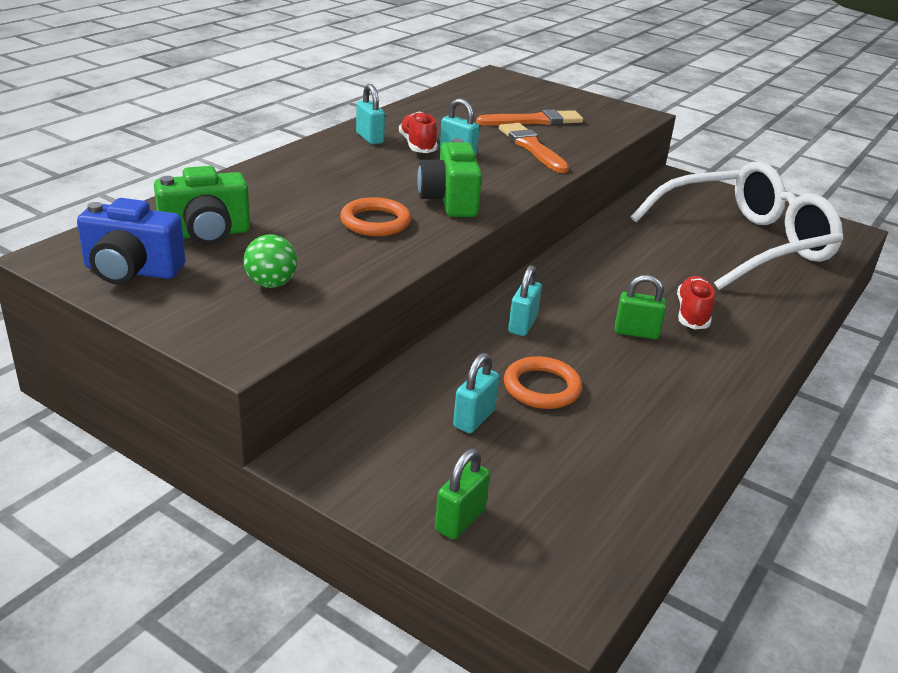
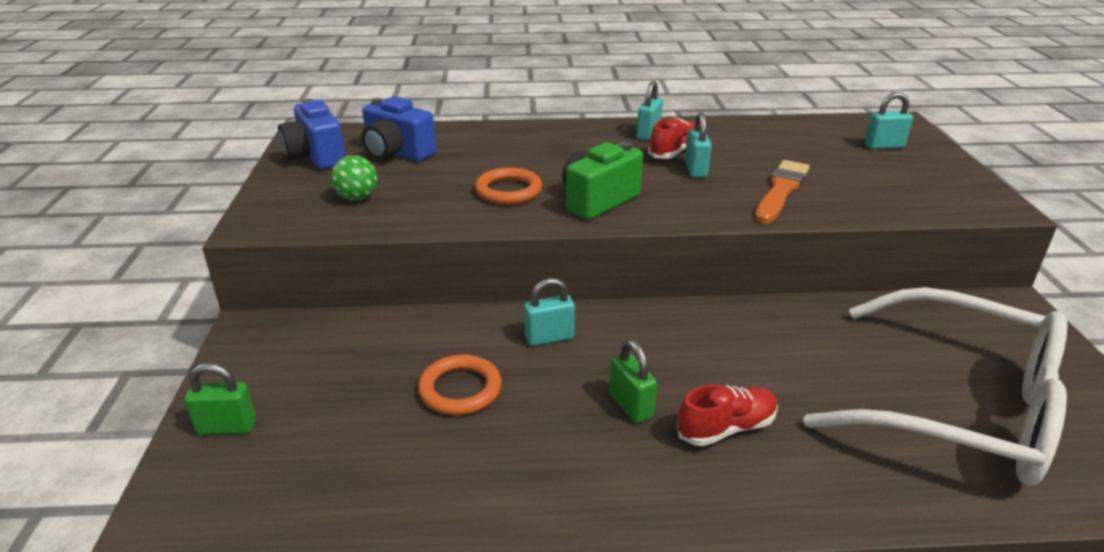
camera: 55 degrees right, 0 degrees up
(206, 234) = (397, 153): green camera -> blue camera
(474, 419) = (373, 375): turquoise padlock -> turquoise padlock (884, 146)
(534, 121) = (841, 170): orange brush -> none

